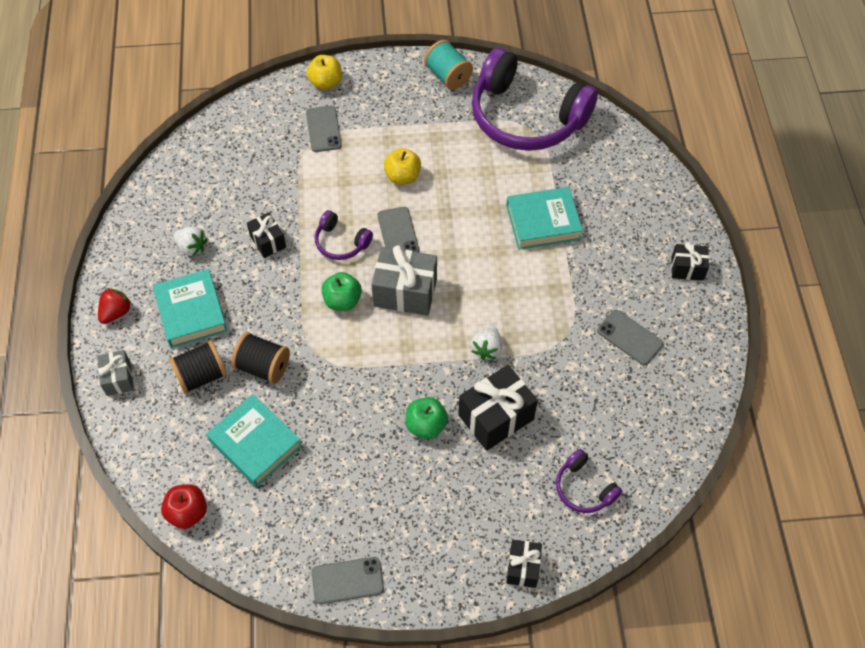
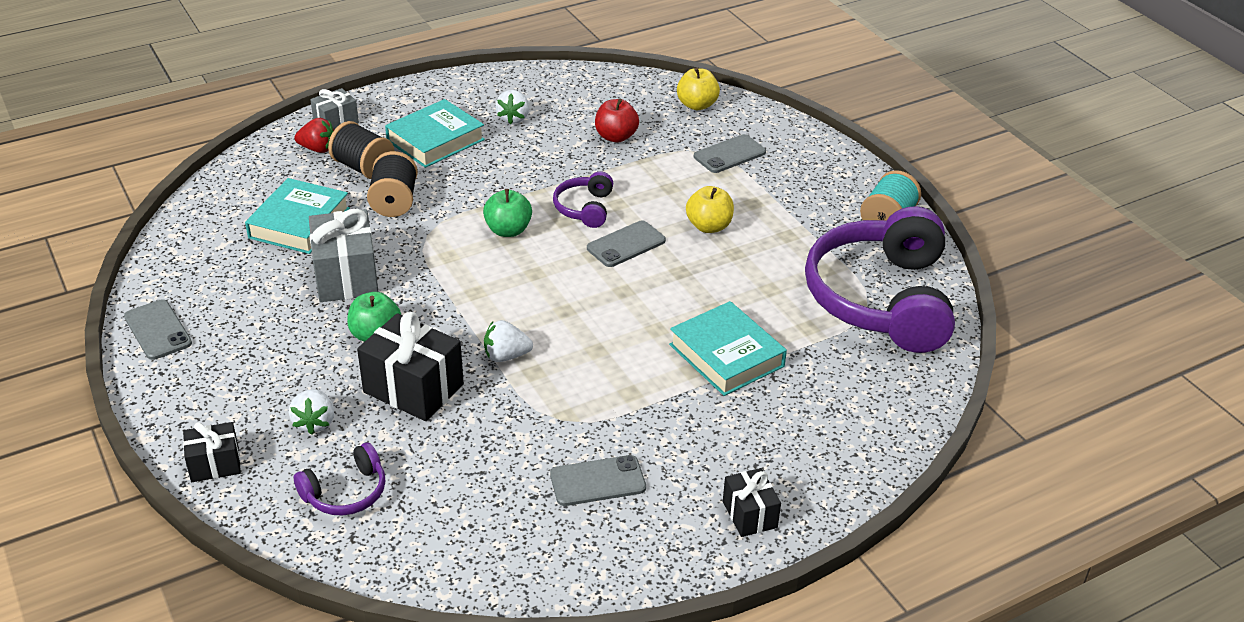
camera: 65 degrees right, 20 degrees down
(116, 312) = (410, 99): red strawberry -> red strawberry (318, 149)
(188, 512) = (203, 205): red apple -> red apple (616, 137)
(268, 241) = (552, 161): black gift -> none
(326, 82) = (795, 138): yellow apple -> yellow apple (697, 105)
(405, 292) = (547, 271): grey gift -> grey gift (346, 276)
(505, 491) = (314, 423): none -> white strawberry
(584, 488) = (346, 492): purple headphones -> purple headphones turned 150 degrees counterclockwise
(629, 337) = (598, 481): grey phone -> grey phone turned 60 degrees clockwise

